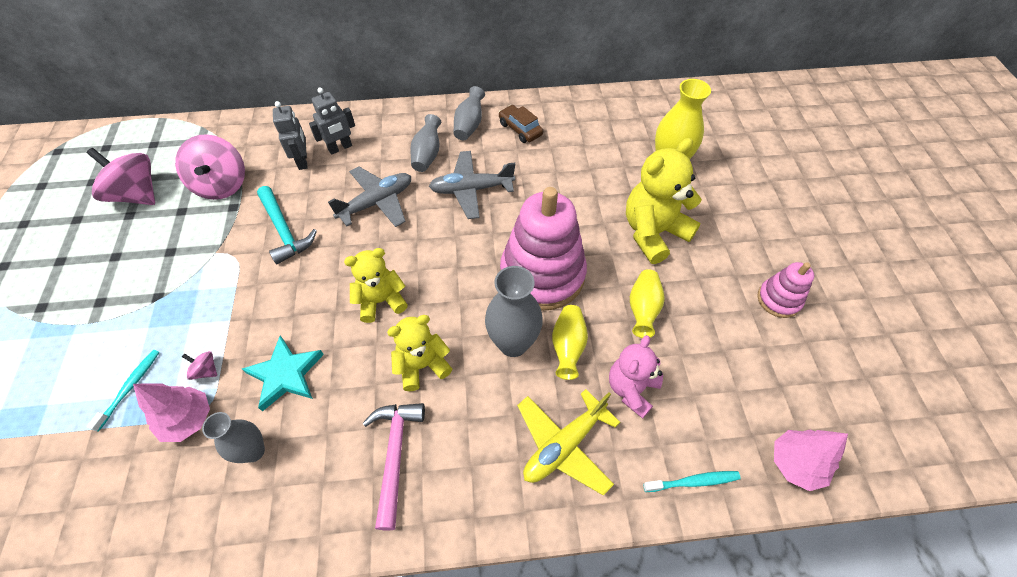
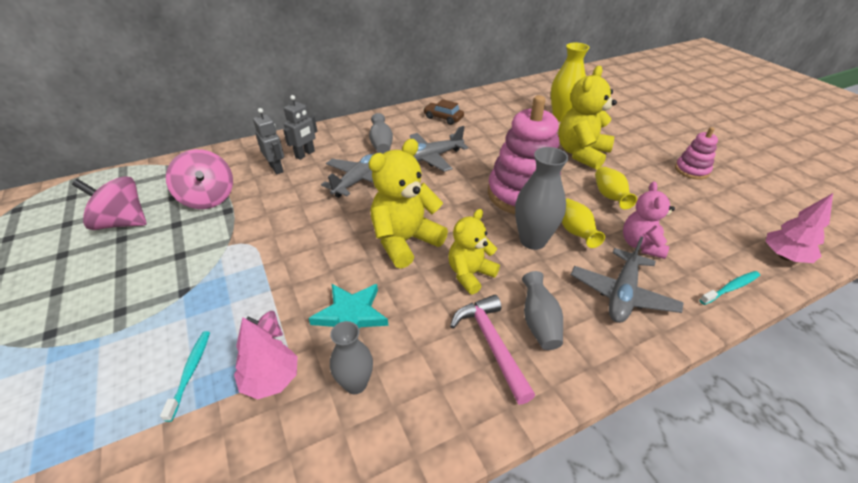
camera: 20 degrees left, 15 degrees down
(284, 231) = (287, 215): turquoise hammer -> none
(381, 301) = (405, 241): yellow teddy bear -> yellow teddy bear, size x1.56
(469, 125) = (403, 122): grey vase -> grey vase (539, 322)
(564, 445) = (622, 294): yellow plane -> grey plane

